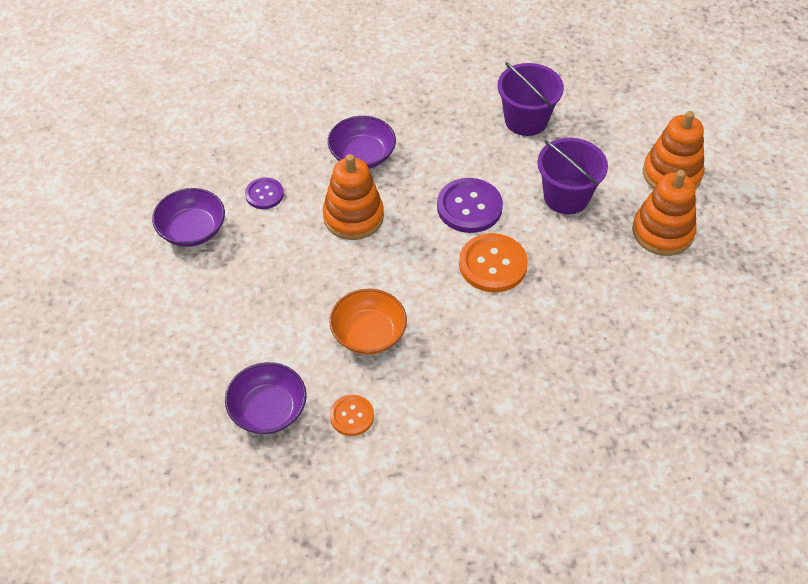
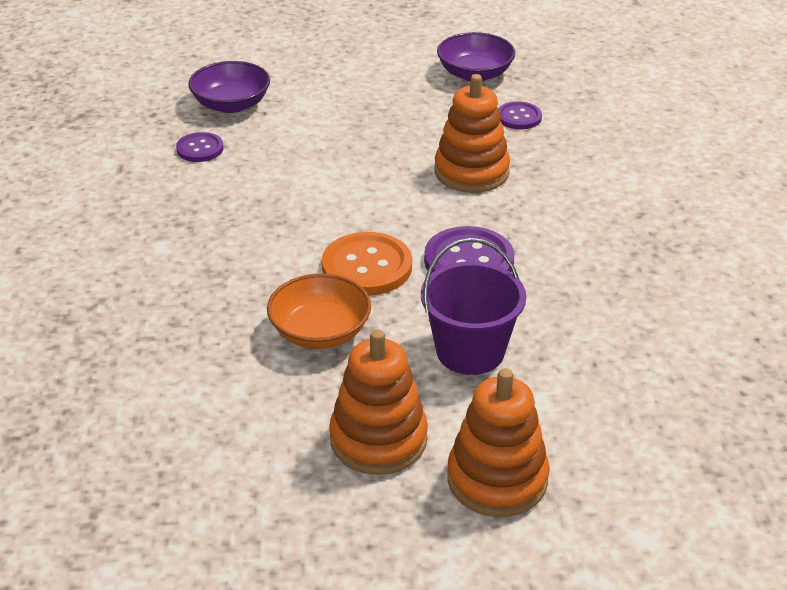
camera: 100 degrees right, 15 degrees down
(352, 416) = (200, 149): orange button -> purple button
(362, 155) = (574, 187): purple bowl -> none
(368, 334) = (297, 167): orange bowl -> orange bowl (320, 332)
(526, 120) = (633, 337): purple bucket -> none

